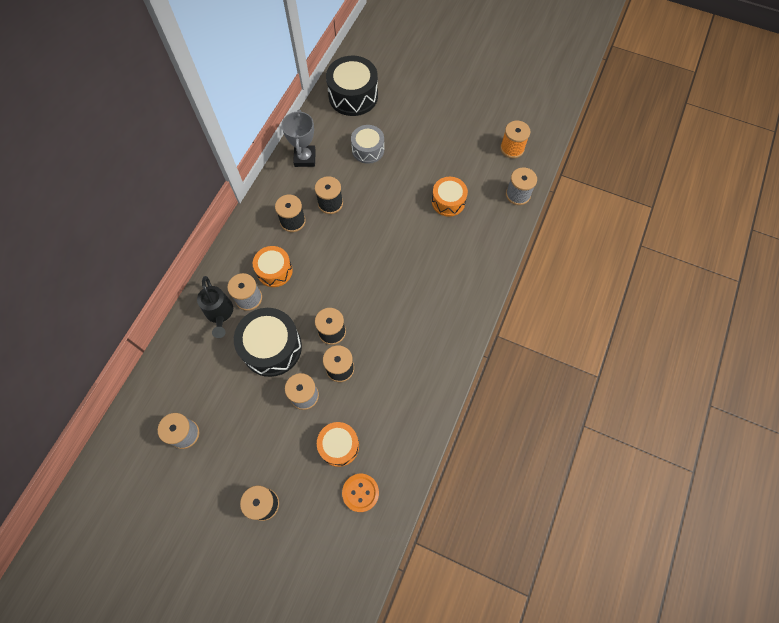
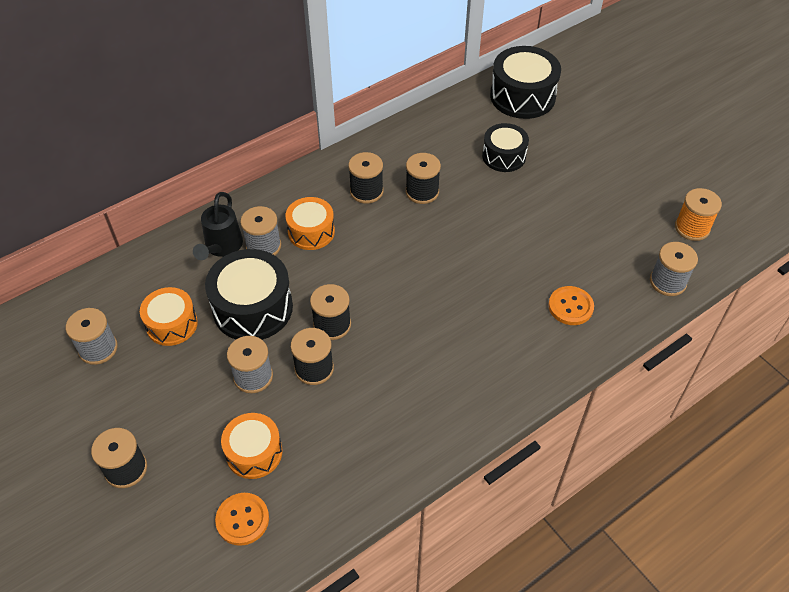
camera: 30 degrees right, 15 degrees down
(305, 158) = (423, 135): grey trophy -> none
(368, 150) = (504, 156): grey drum -> black drum
(448, 201) = (568, 250): orange drum -> orange drum (172, 324)
(471, 241) = (570, 307): none -> orange button

